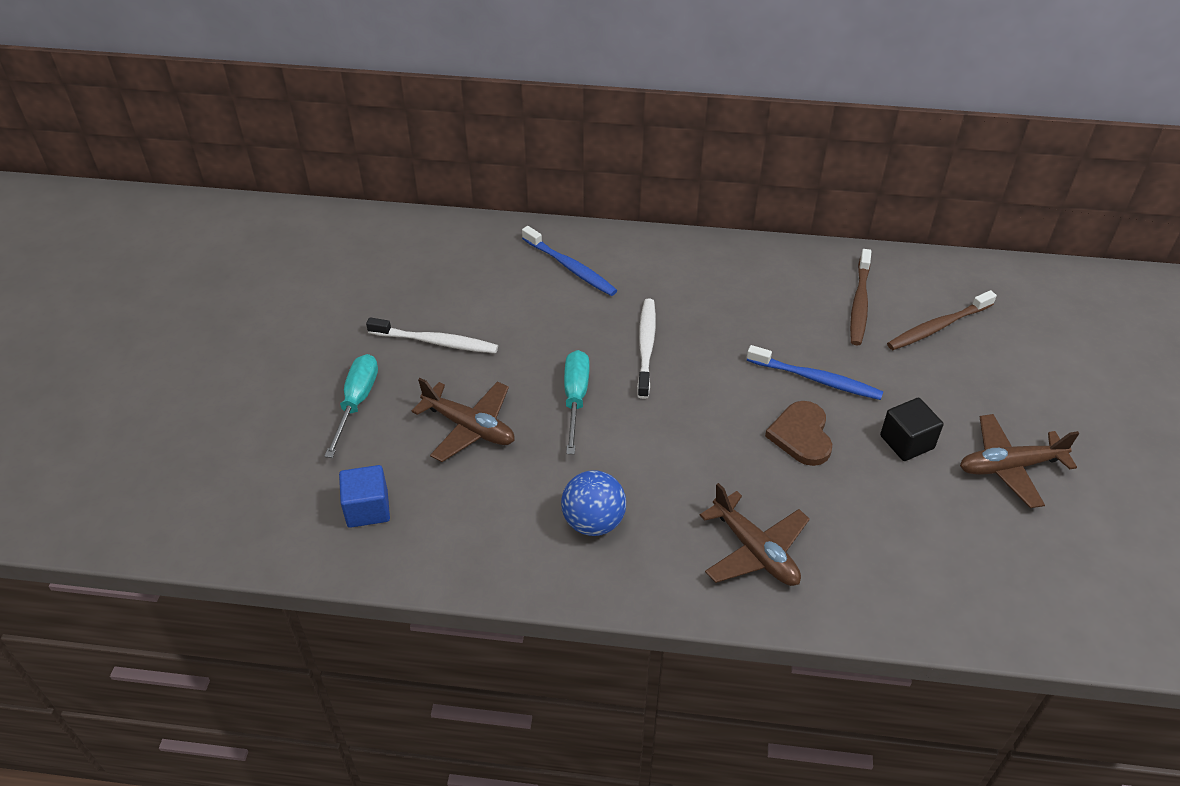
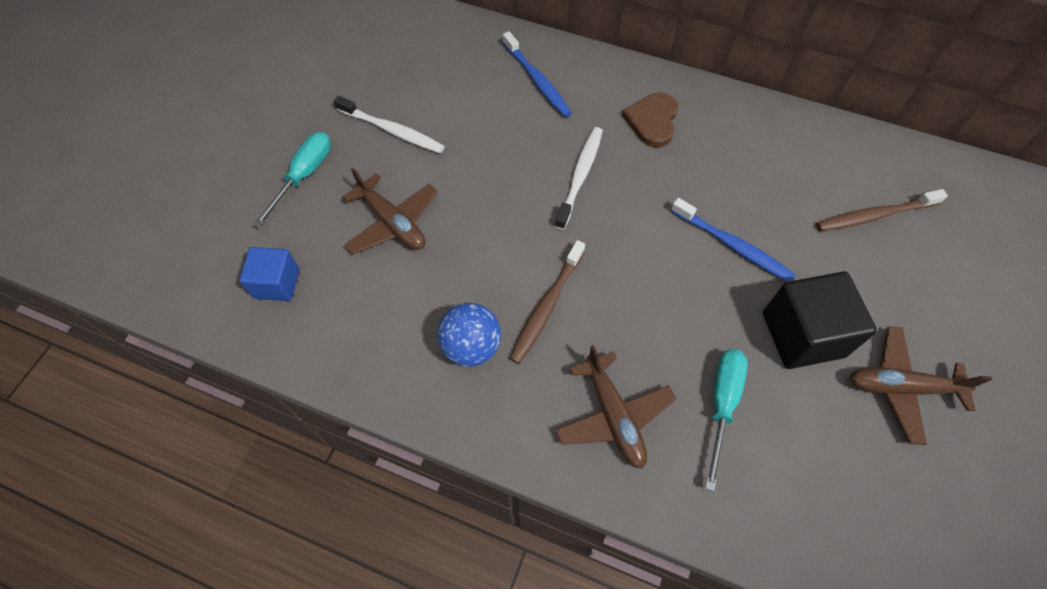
camera: 15 degrees right, 15 degrees up
(575, 398) = (497, 215): turquoise screwdriver -> turquoise screwdriver (721, 404)
(801, 435) = (699, 302): brown heart -> brown heart (652, 121)
(859, 303) = (802, 173): brown toothbrush -> brown toothbrush (546, 306)
(906, 442) = (802, 334): black cube -> black cube, size x1.63

